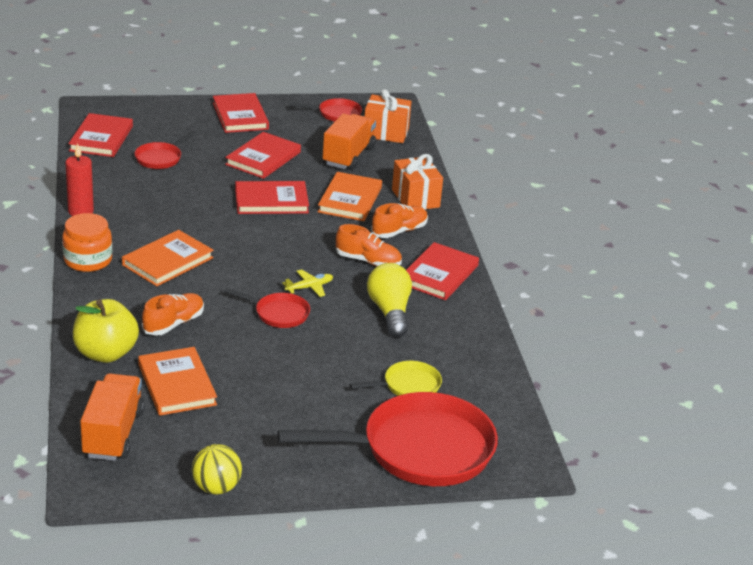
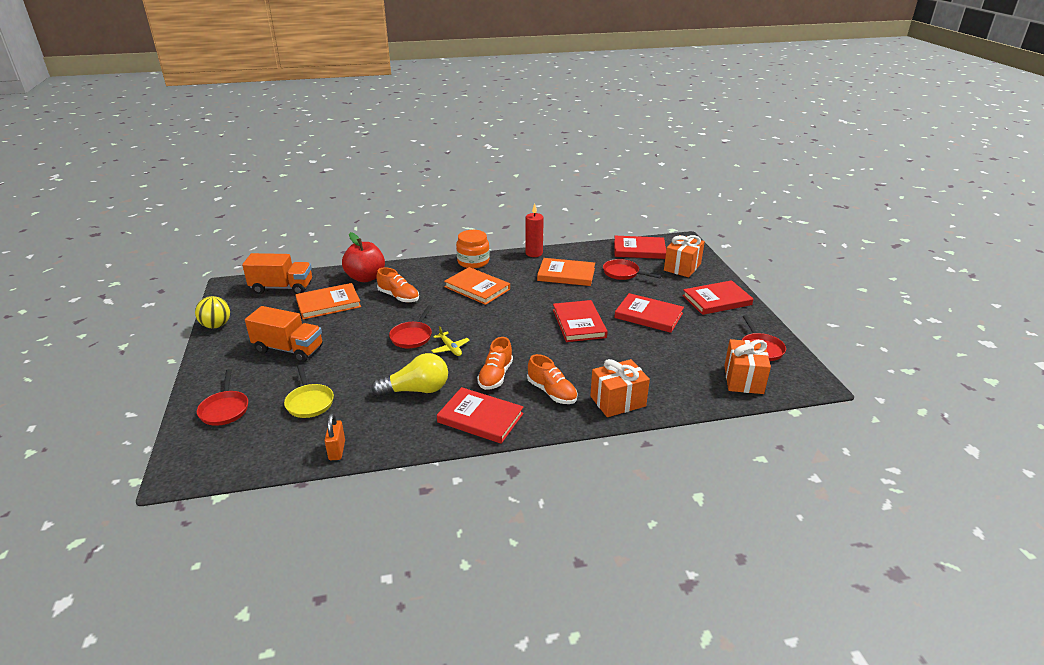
camera: 90 degrees right, 0 degrees up
(106, 353) = (366, 277): yellow apple -> red apple
(158, 120) = (682, 267): none -> orange gift
(348, 156) = (680, 358): orange truck -> orange truck (288, 349)
(350, 200) = (598, 362): orange book -> orange book (566, 274)
(419, 450) = (225, 409): red pan -> red pan, size x0.46
(490, 362) = (337, 450): none -> orange padlock

